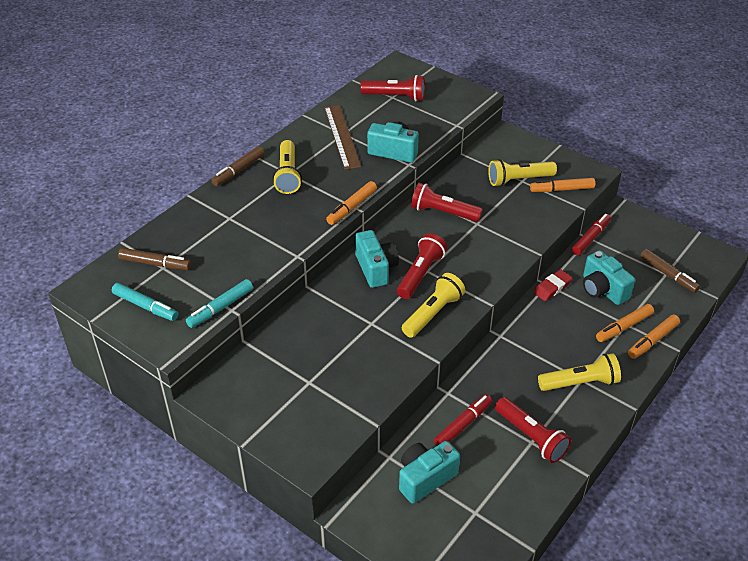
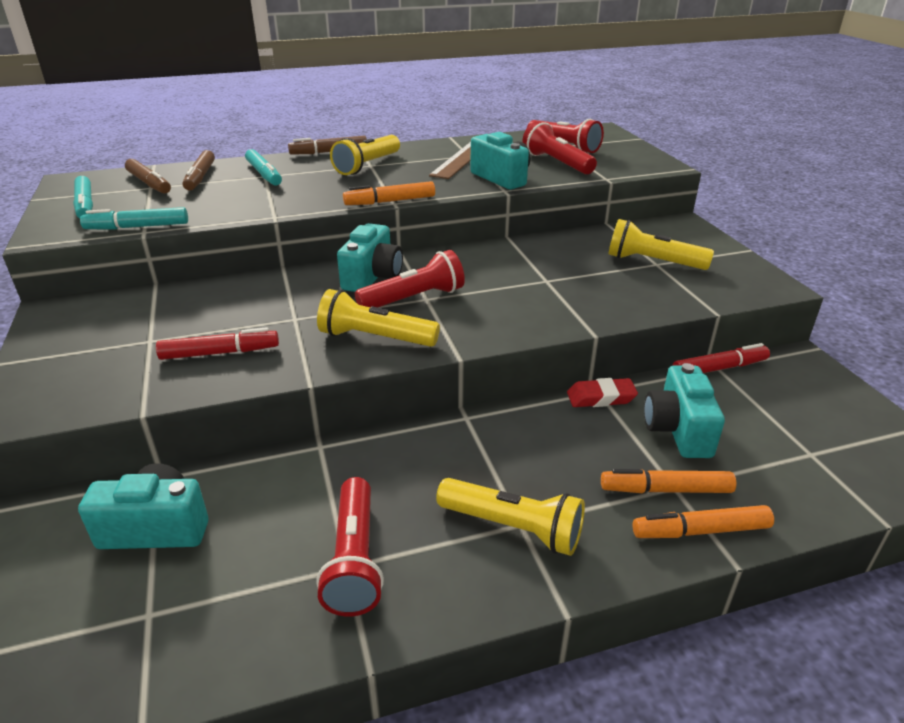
camera: 35 degrees right, 10 degrees down
(226, 216) = (264, 174): none -> turquoise marker
(433, 313) = (375, 338): yellow flashlight -> yellow flashlight turned 150 degrees counterclockwise
(443, 212) = (517, 259): red flashlight -> red flashlight (556, 163)
(462, 425) = (287, 491): red marker -> red marker (219, 353)
(562, 189) = (705, 287): orange marker -> none
(668, 274) = (813, 456): brown marker -> brown marker (200, 177)

